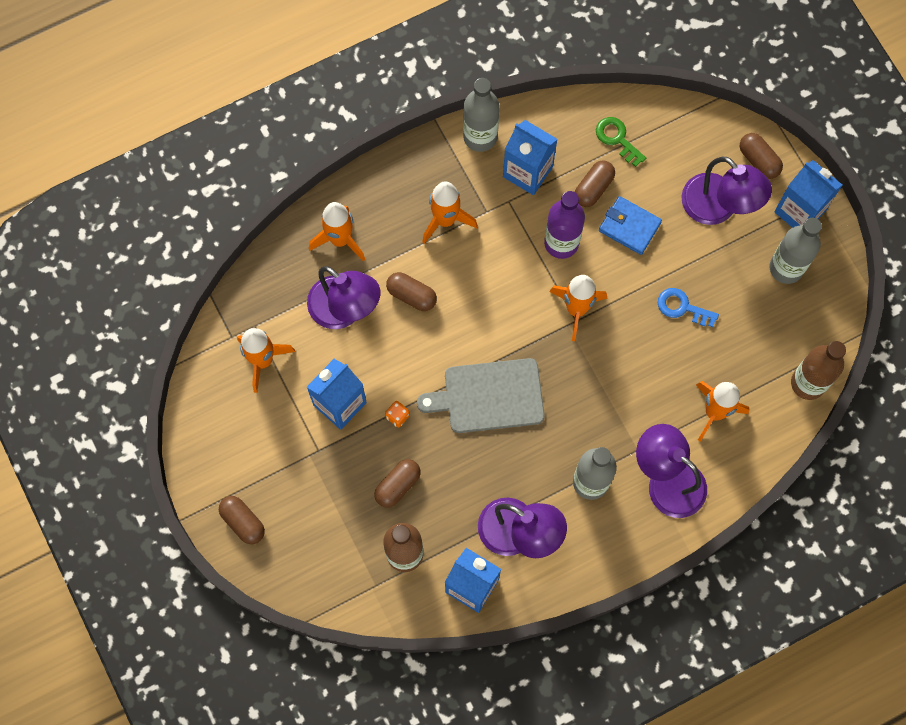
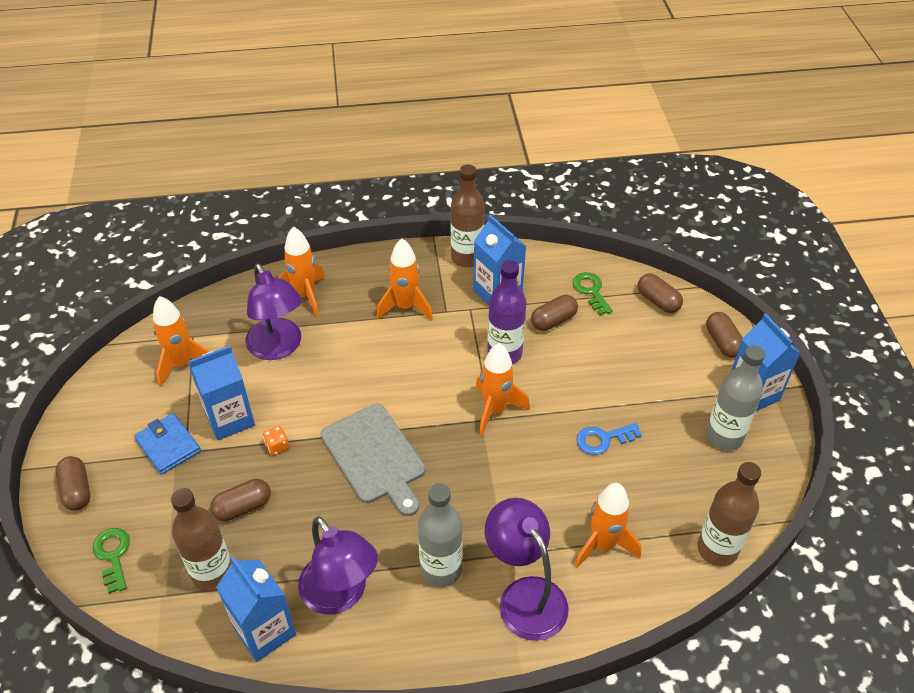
camera: 20 degrees right, 25 degrees down
(311, 568) = (113, 555): none -> green key
(411, 295) = (345, 353): brown capsule -> brown capsule (658, 301)
(480, 137) = (467, 258): grey bottle -> brown bottle
(489, 396) = (374, 456): grey cutting board -> grey cutting board turned 135 degrees counterclockwise
(629, 226) = (576, 359): blue wallet -> blue wallet (168, 446)
(682, 307) = (603, 439): blue key -> blue key turned 60 degrees counterclockwise
(718, 208) = (669, 368): purple lamp -> none

